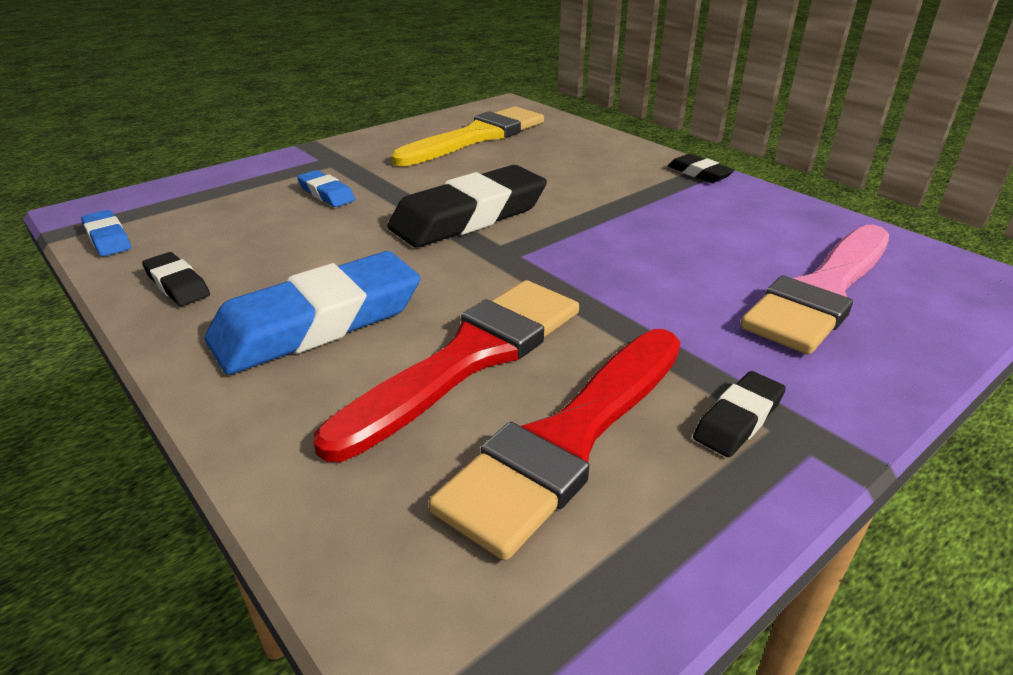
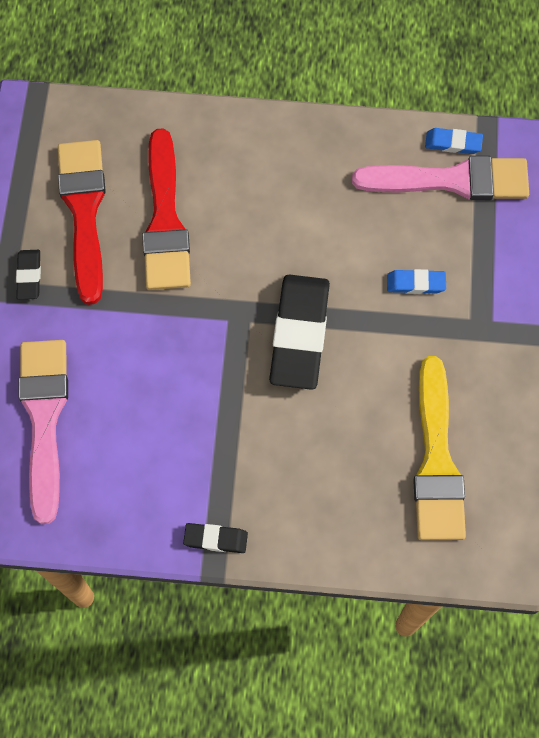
camera: 135 degrees right, 35 degrees up
(168, 221) = (452, 180): none -> pink brush
(177, 284) = (356, 150): black eraser -> none
(318, 323) = (255, 185): blue eraser -> none

